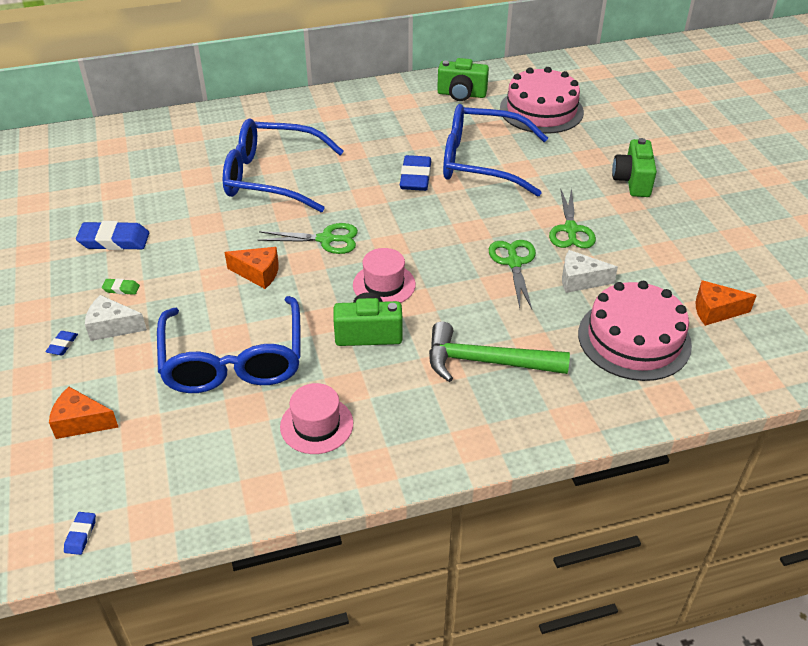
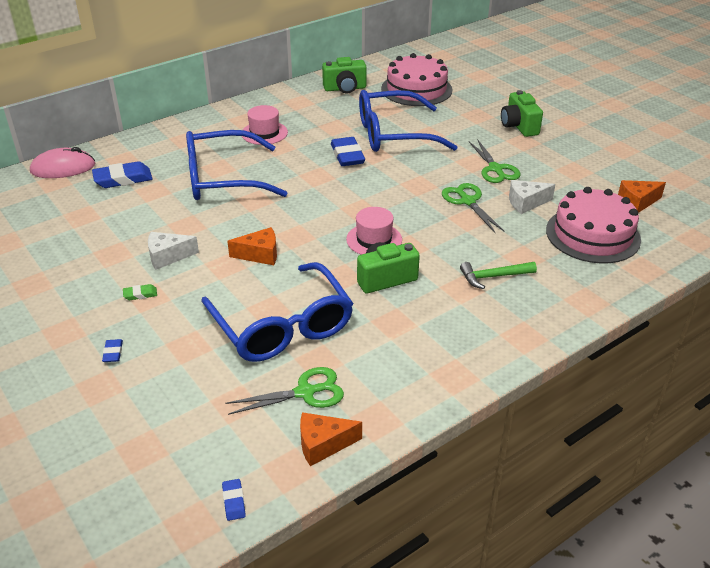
camera: 20 degrees left, 5 degrees down
(81, 422) = (173, 411): orange cheese -> orange cheese (323, 444)
(112, 327) = (152, 327): white cheese -> white cheese (167, 256)
(114, 240) = (107, 257): blue eraser -> blue eraser (123, 179)
(128, 132) = (63, 168): none -> pink mouse
(316, 425) = (387, 357): pink hat -> pink hat (264, 133)
(326, 239) = (302, 216): green scissors -> green scissors (305, 392)
(486, 362) = (493, 277): green hammer -> green hammer, size x0.61

